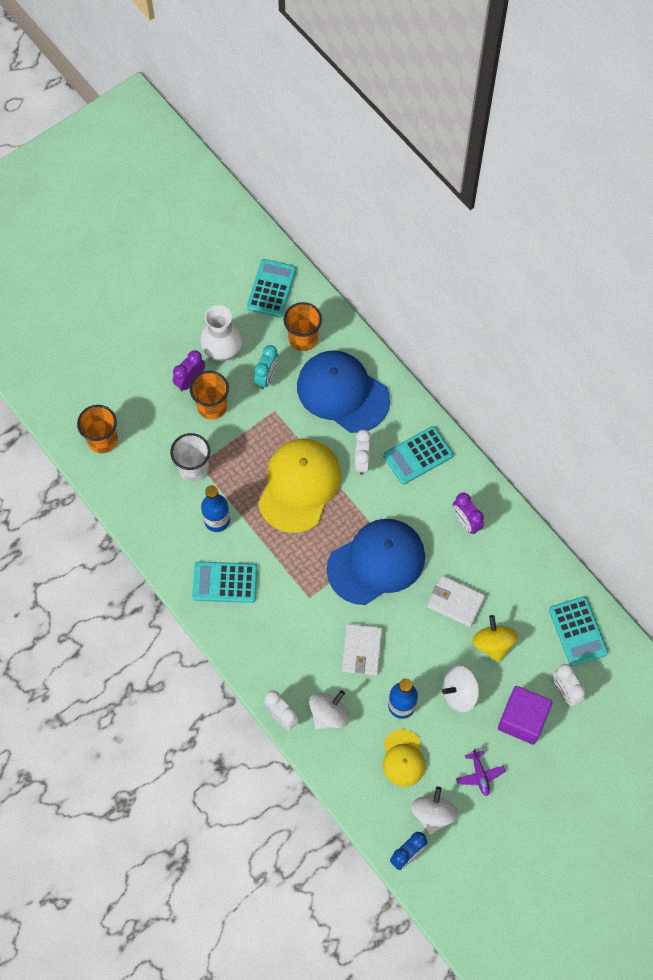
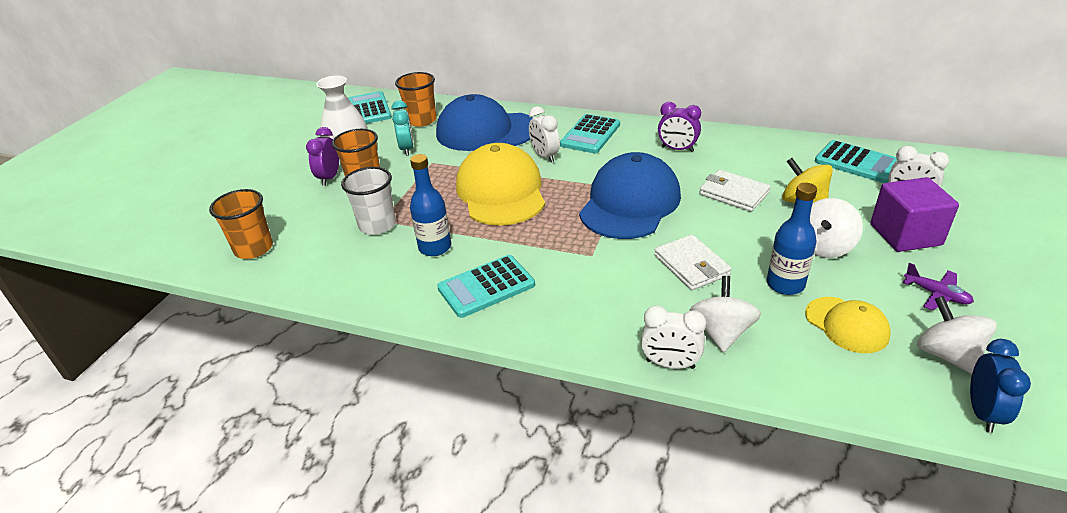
camera: 30 degrees left, 30 degrees down
(455, 602) = (733, 193): white wallet -> white wallet turned 45 degrees clockwise

